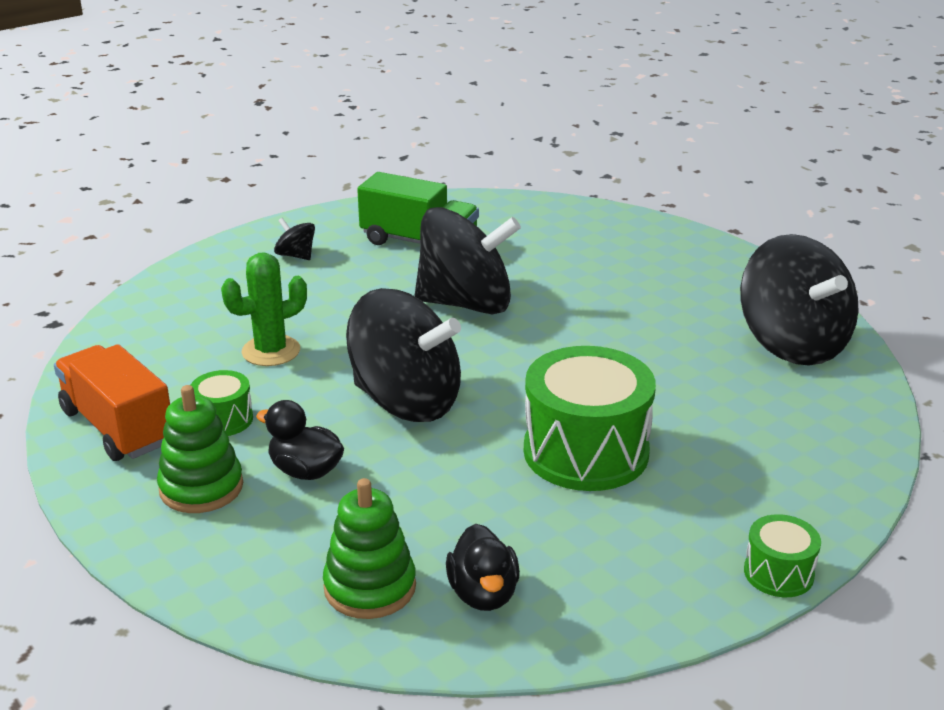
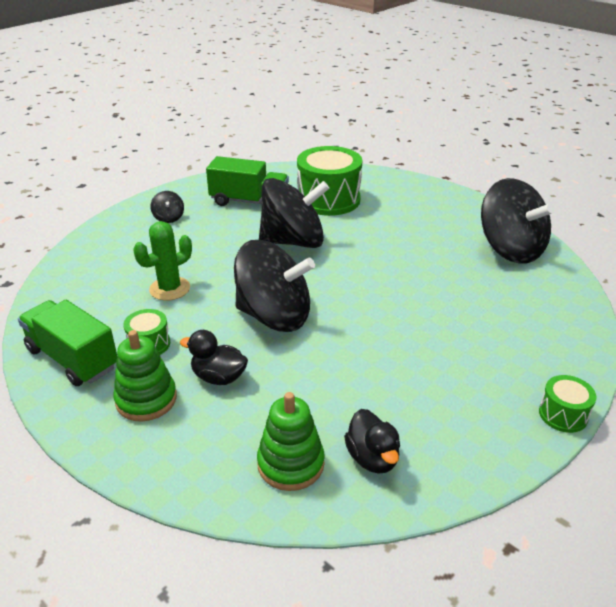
camera: 10 degrees left, 5 degrees up
(118, 427) = (72, 359): orange truck -> green truck
(296, 255) = (168, 218): black spinning top -> black spinning top turned 135 degrees counterclockwise
(586, 452) = (406, 340): green drum -> green drum (328, 200)

